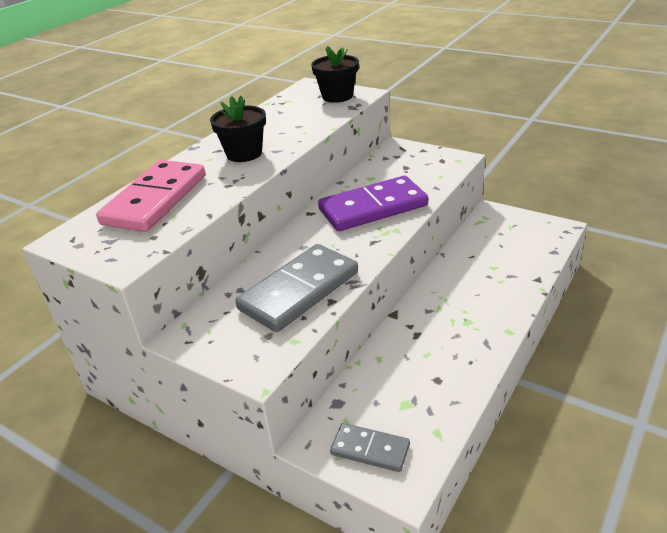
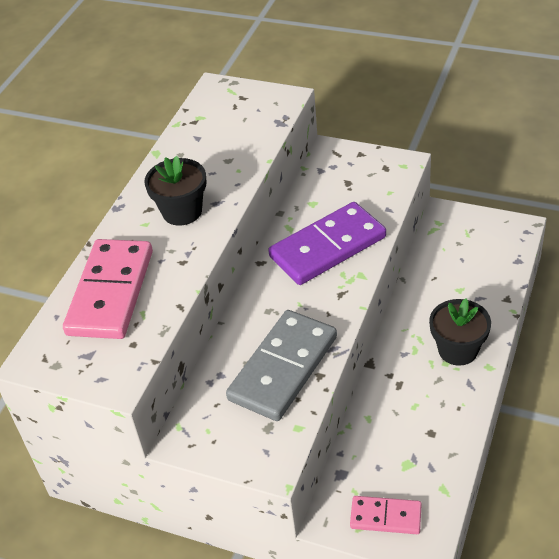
camera: 10 degrees left, 10 degrees up
(337, 96) = (257, 105): black flower pot -> black flower pot (458, 350)
(370, 449) = (385, 517): grey domino -> pink domino

